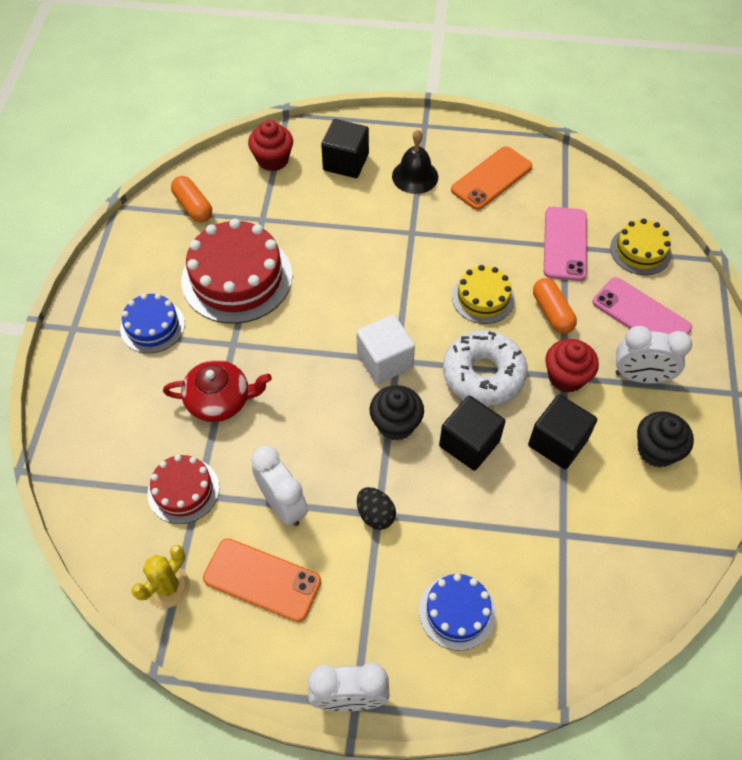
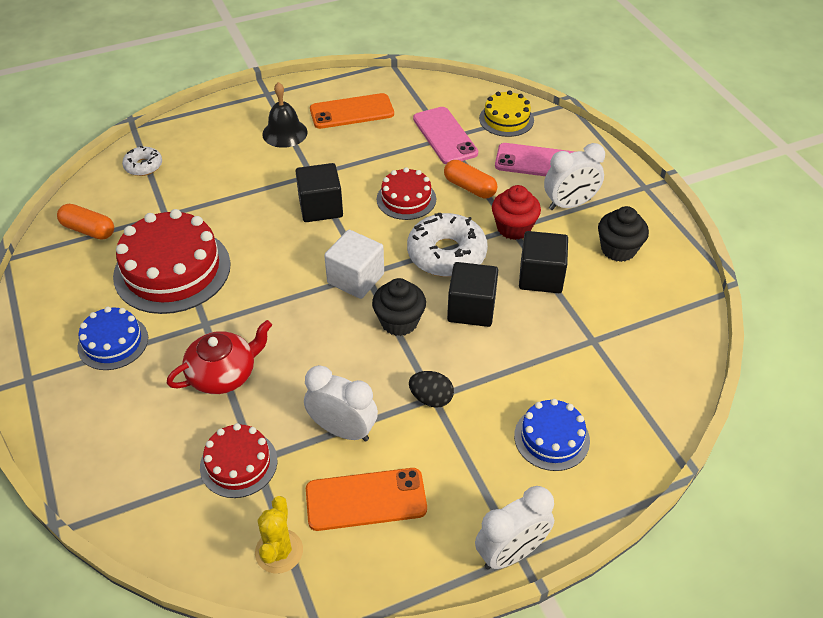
camera: 30 degrees left, 10 degrees down
(273, 160) = (143, 166): red cupcake -> white donut
(346, 162) = (214, 144): black cube -> black cube (320, 207)
(483, 298) = (406, 199): yellow cake -> red cake
(491, 178) = (352, 112): orange phone -> orange phone turned 60 degrees clockwise

